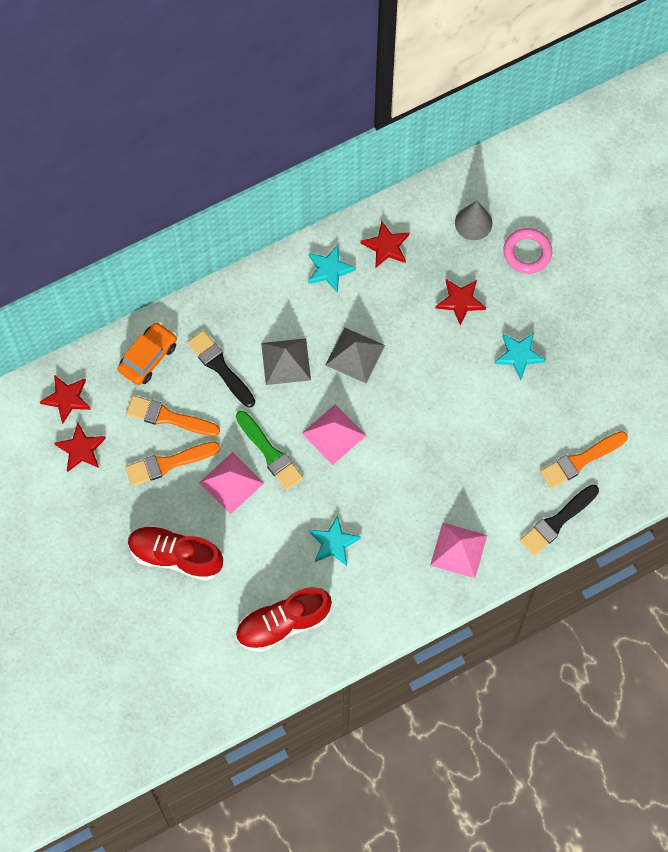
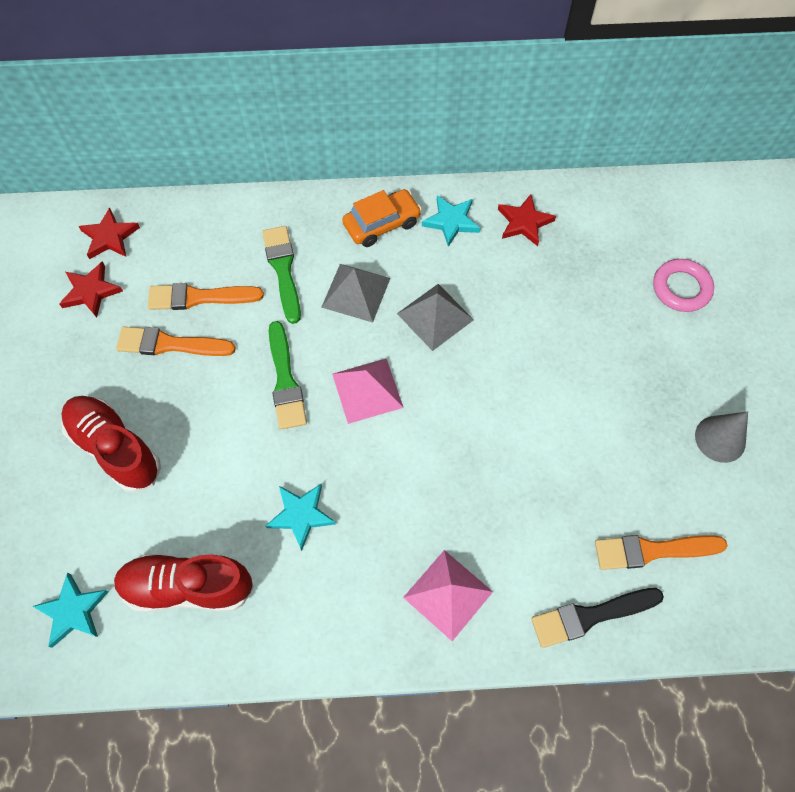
camera: 25 degrees right, 5 degrees down
(148, 357) = (215, 231): orange car -> orange car (382, 224)
(168, 417) = (199, 297): orange brush -> orange brush turned 45 degrees counterclockwise
(220, 367) = (283, 270): black brush -> green brush
(231, 483) = (224, 394): pink pyramid -> none
(460, 301) = (581, 308): red star -> none
(473, 223) = (632, 236): grey cone -> grey cone (720, 438)
(519, 355) = (625, 393): turquoise star -> turquoise star (73, 611)

